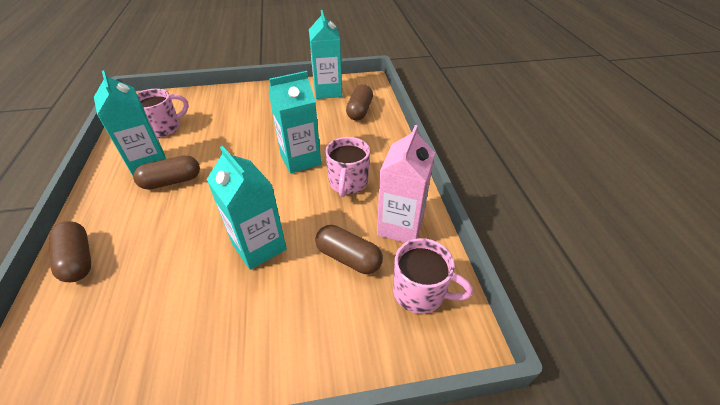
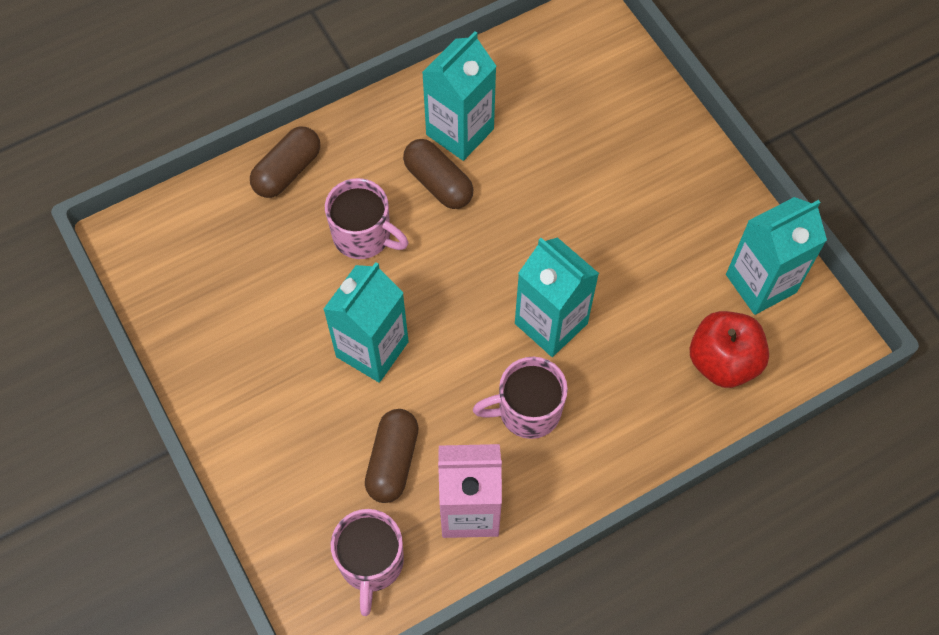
camera: 70 degrees right, 20 degrees up
(164, 128) = (541, 98): pink mug -> pink mug (363, 236)
(359, 111) = (723, 361): brown capsule -> red apple

